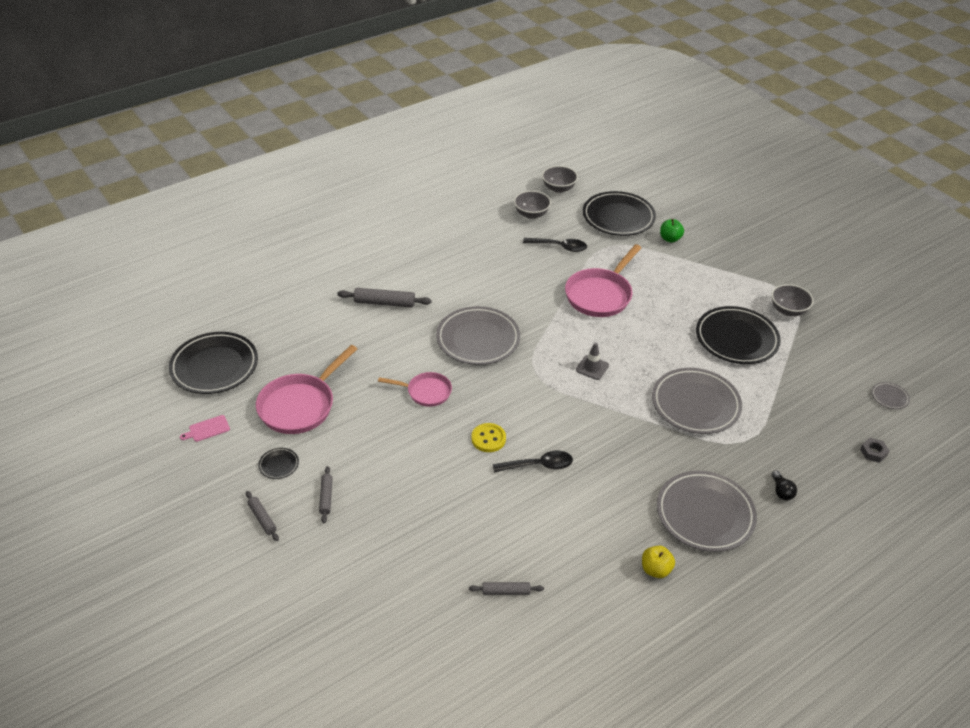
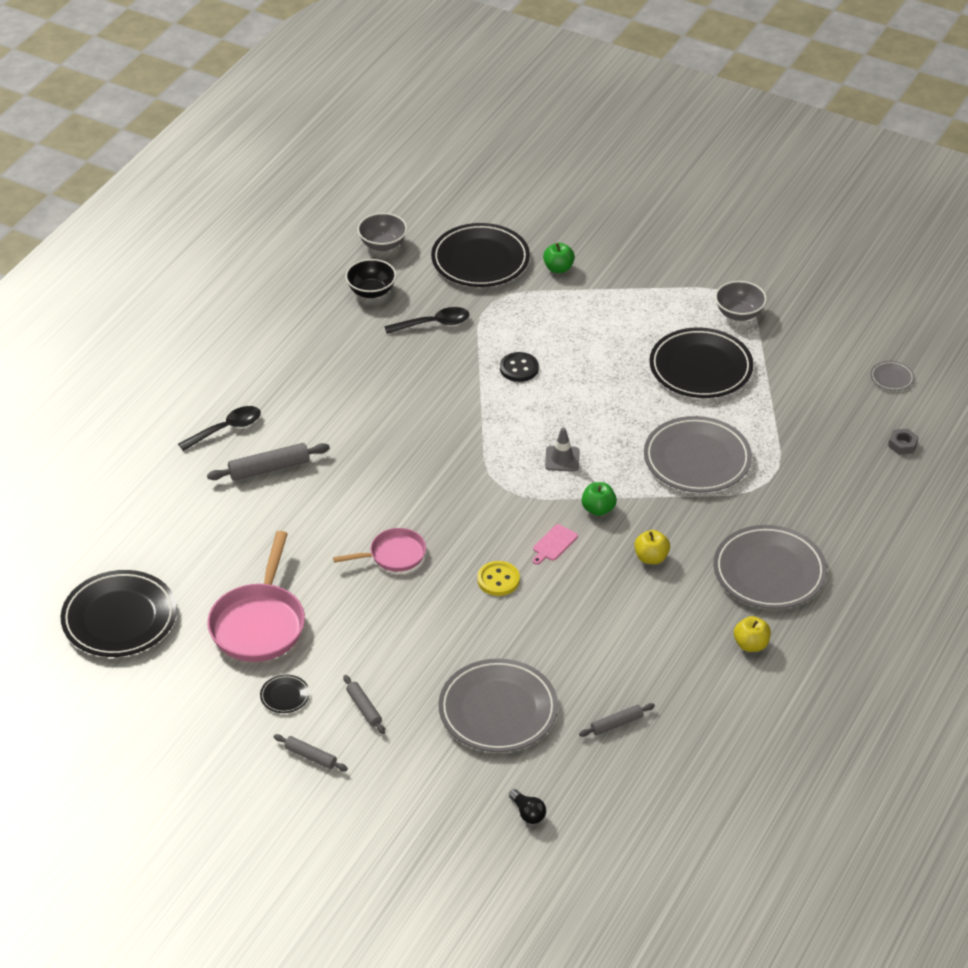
camera: 25 degrees left, 0 degrees up
(207, 429) = (170, 690): pink cutting board -> pink cutting board (554, 544)
(478, 339) = (411, 472): grey plate -> grey plate (498, 710)
(531, 214) = (371, 291): grey bowl -> black bowl
(538, 465) = (570, 587): black spoon -> black spoon (226, 429)
(596, 414) = (598, 509): none -> green apple
(600, 295) = (519, 368): pink pan -> black button
(615, 466) = (651, 558): none -> yellow apple
(781, 491) = (832, 519): black light bulb -> black light bulb (528, 813)

